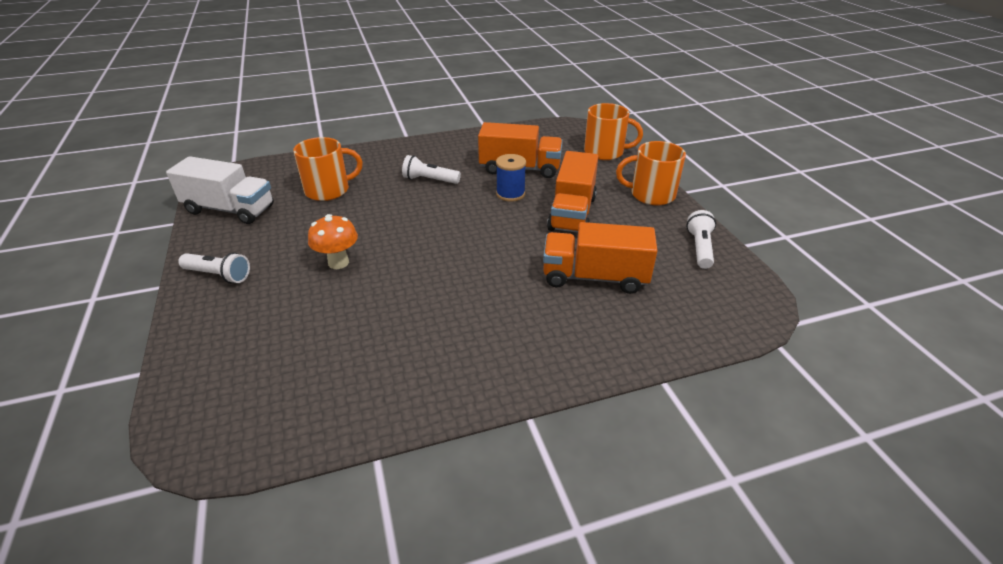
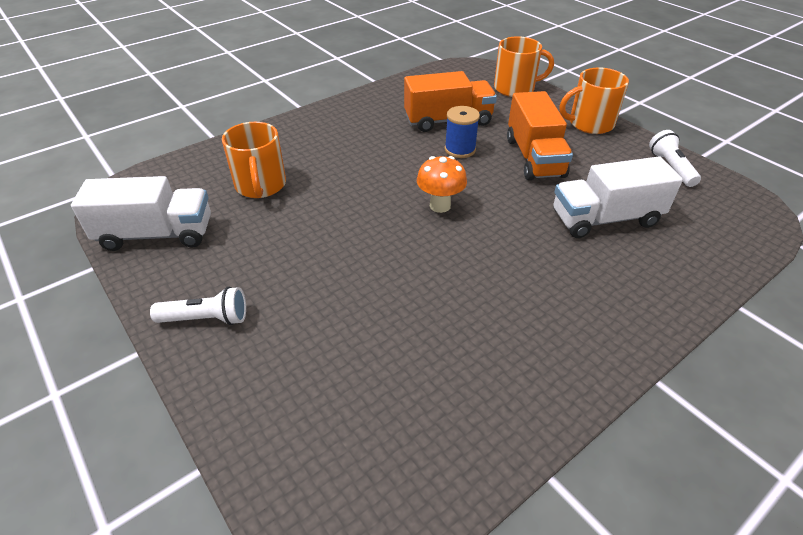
camera: 20 degrees left, 5 degrees up
(328, 190) = (260, 185): orange mug -> orange mug turned 120 degrees clockwise
(338, 263) = (338, 267): orange mushroom -> orange mushroom (440, 206)
(429, 180) = (365, 151): white flashlight -> none
(594, 277) = (605, 219): orange truck -> white truck

